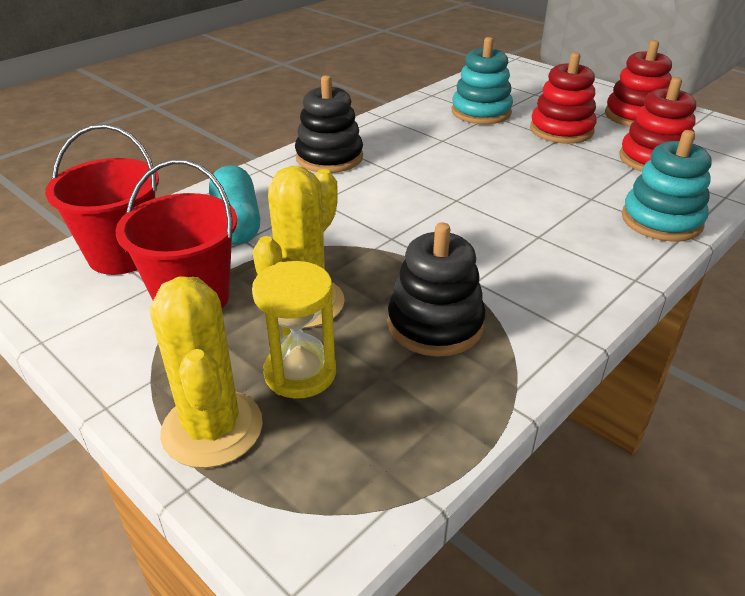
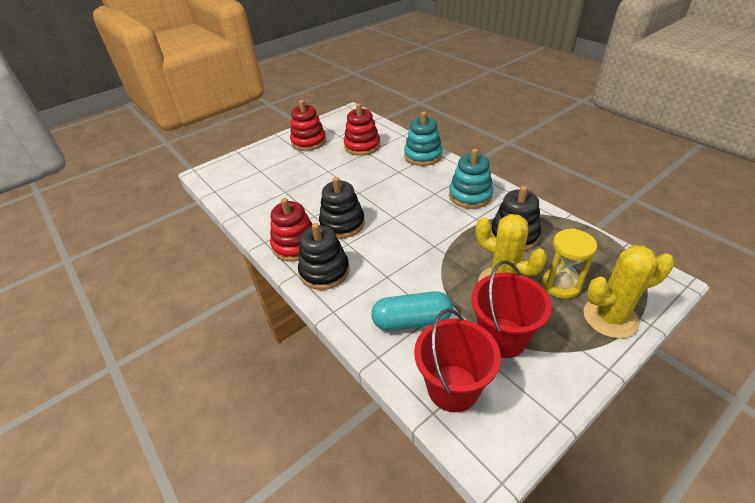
camera: 80 degrees left, 5 degrees up
(429, 161) = (342, 224): none -> black stacking toy
(481, 112) = (279, 195): turquoise stacking toy -> turquoise stacking toy (470, 195)
(561, 130) = (317, 168): red stacking toy -> red stacking toy (295, 245)

